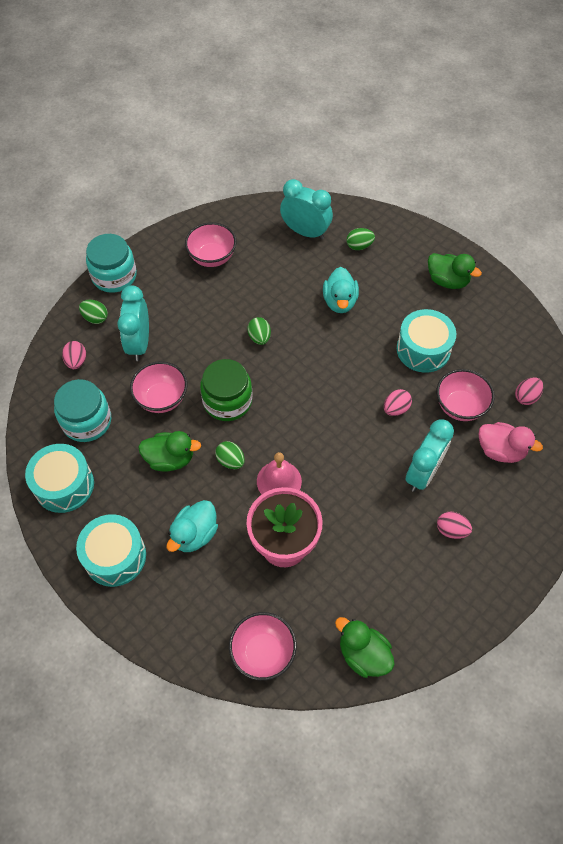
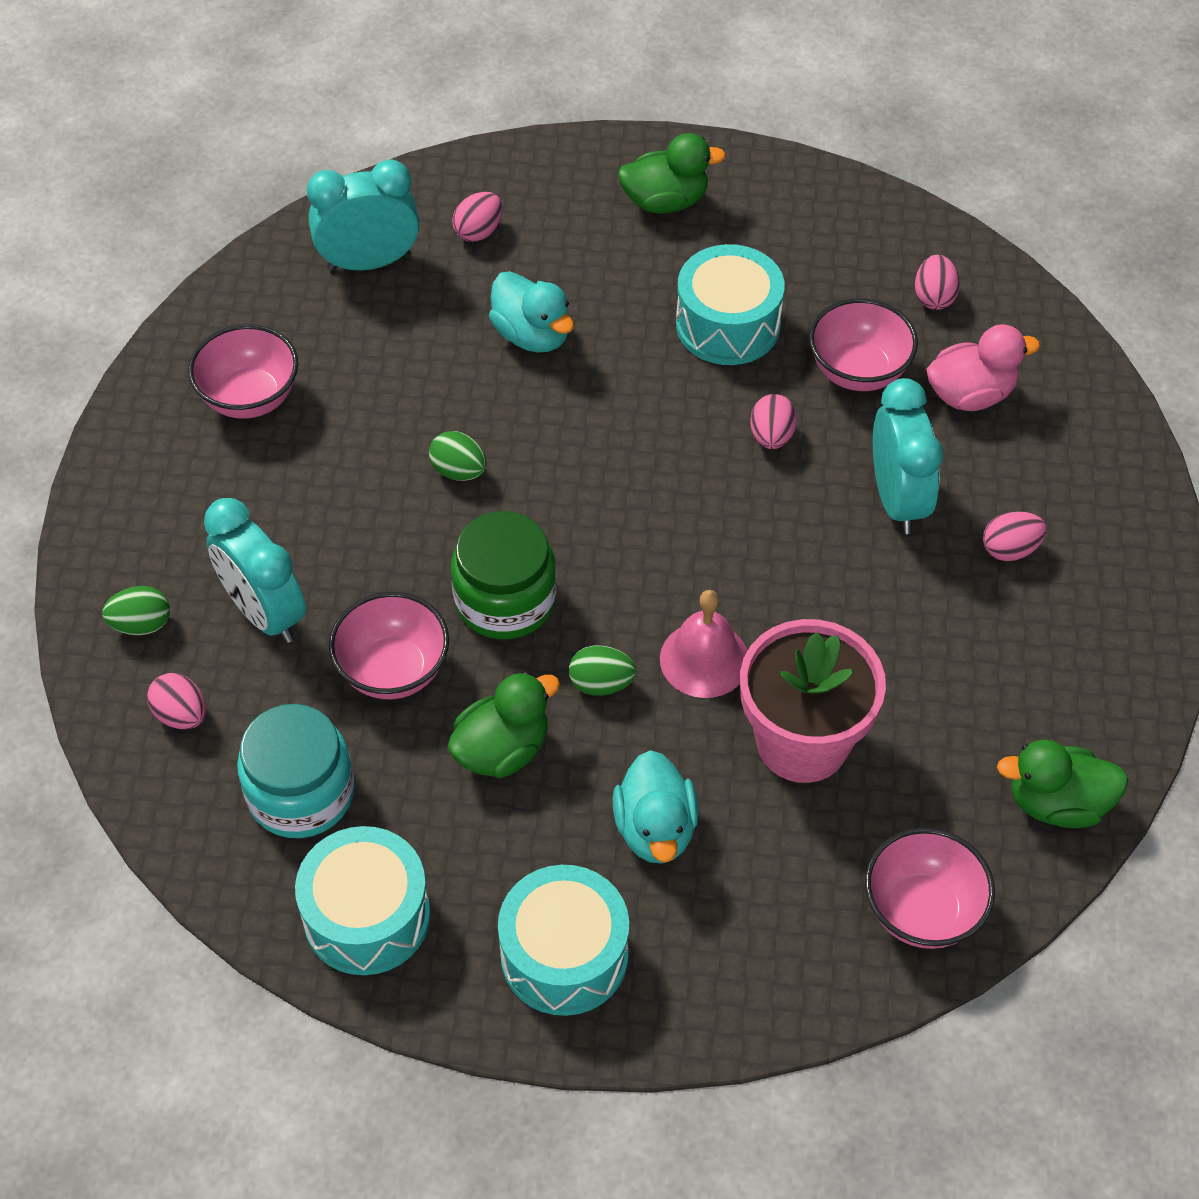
camera: 40 degrees left, 5 degrees down
(114, 276) = (104, 536): turquoise jar -> none
(359, 246) = (478, 231): green egg -> pink egg

